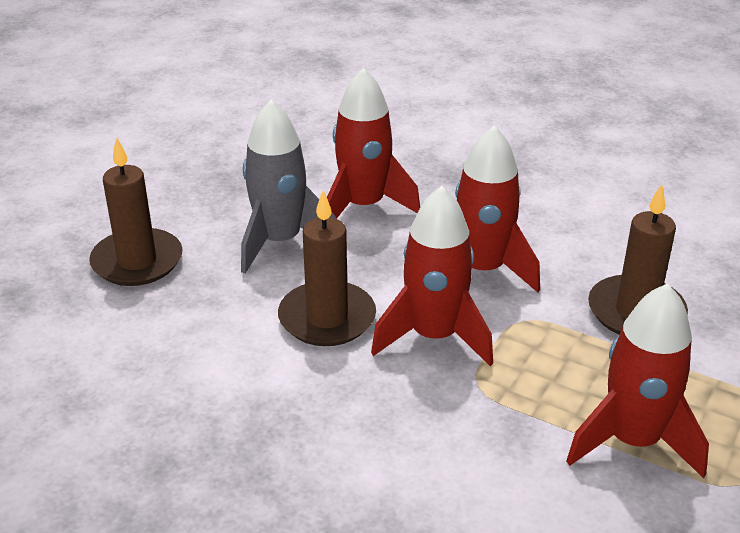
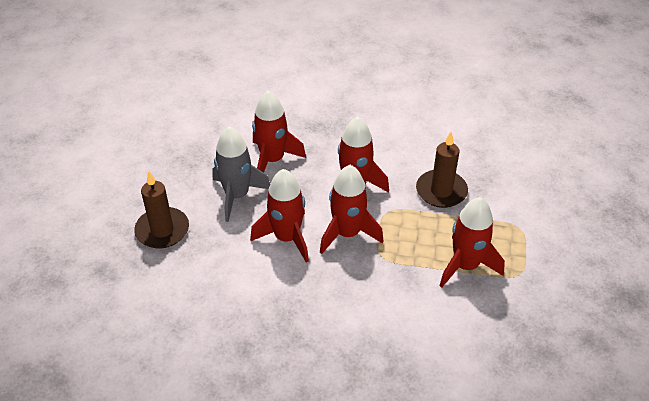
camera: 20 degrees left, 10 degrees up
(327, 318) = (287, 238): brown candle -> red rocket

